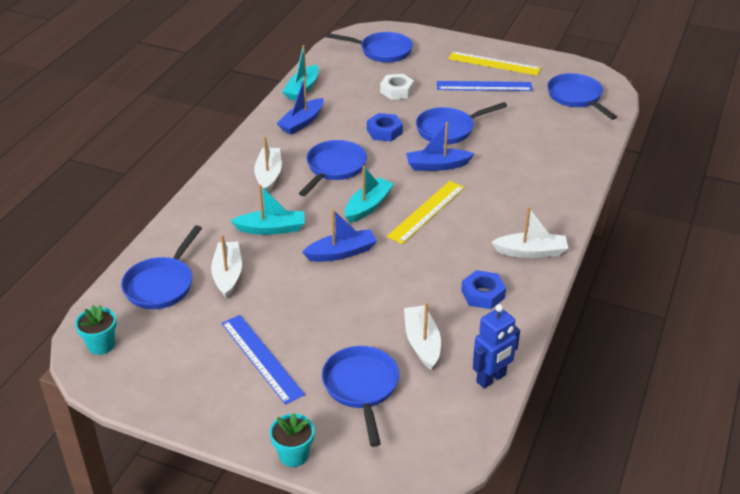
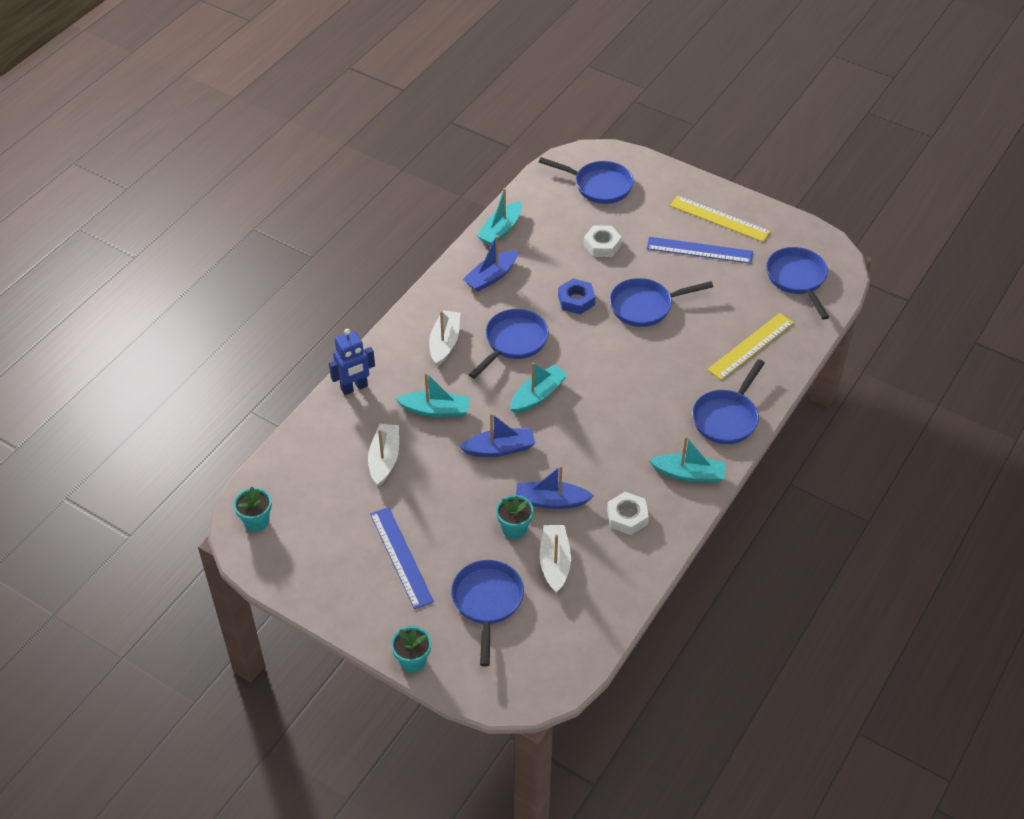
camera: 10 degrees right, 10 degrees up
(161, 285) = (320, 462): blue pan -> blue pan (726, 418)
(373, 318) = (514, 528): none -> turquoise flower pot
(426, 211) = (596, 410): yellow ruler -> yellow ruler (750, 346)
(437, 166) = (621, 353): blue boat -> blue boat (551, 501)
(483, 294) = (627, 517): blue nut -> white nut
(491, 379) = (610, 611): blue robot -> blue robot (354, 388)
(531, 252) = (689, 474): white boat -> turquoise boat

